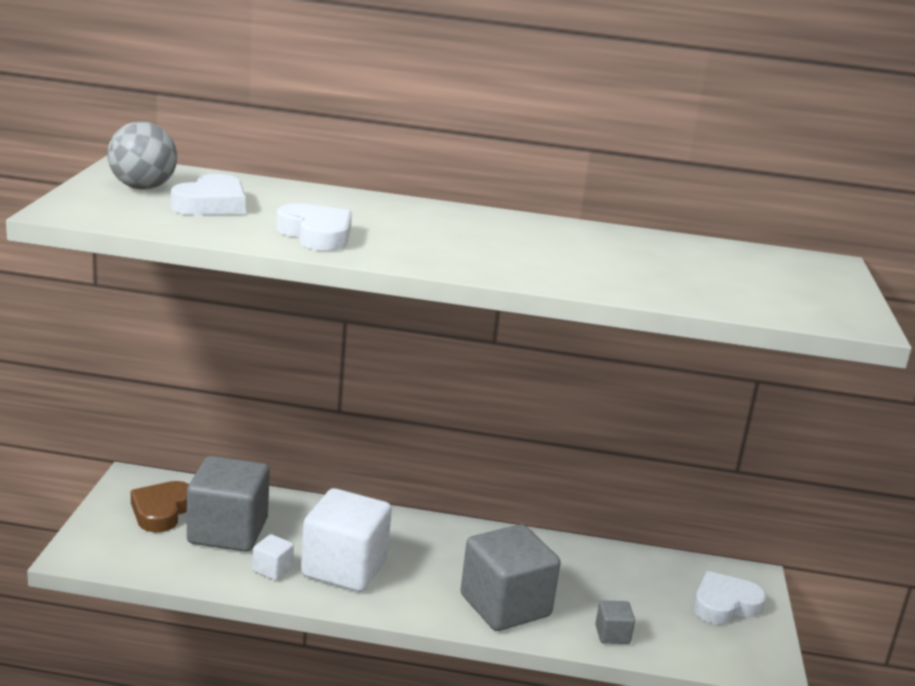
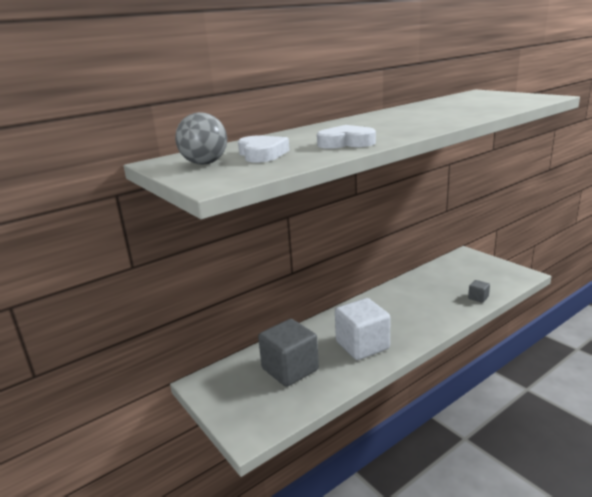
camera: 40 degrees left, 0 degrees up
(162, 511) = (243, 385): brown heart -> none
(272, 569) = (340, 368): white cube -> none
(505, 605) = (435, 314): grey cube -> none
(724, 604) = (478, 266): white heart -> none

